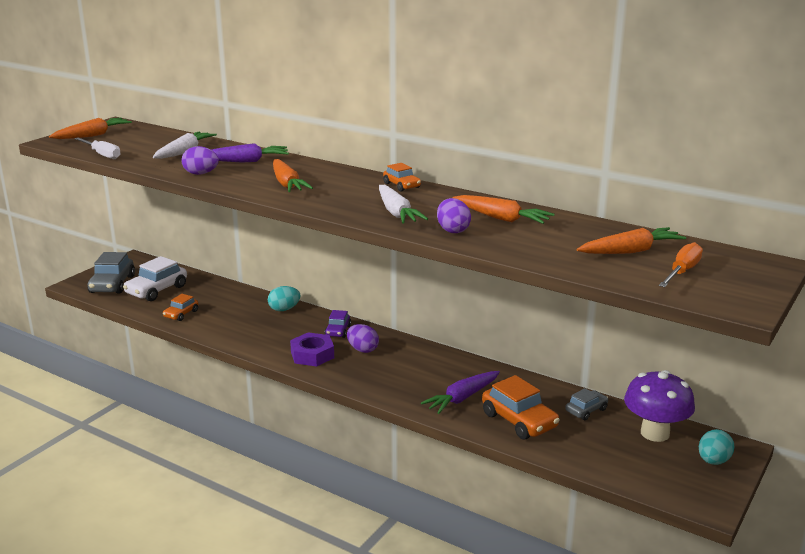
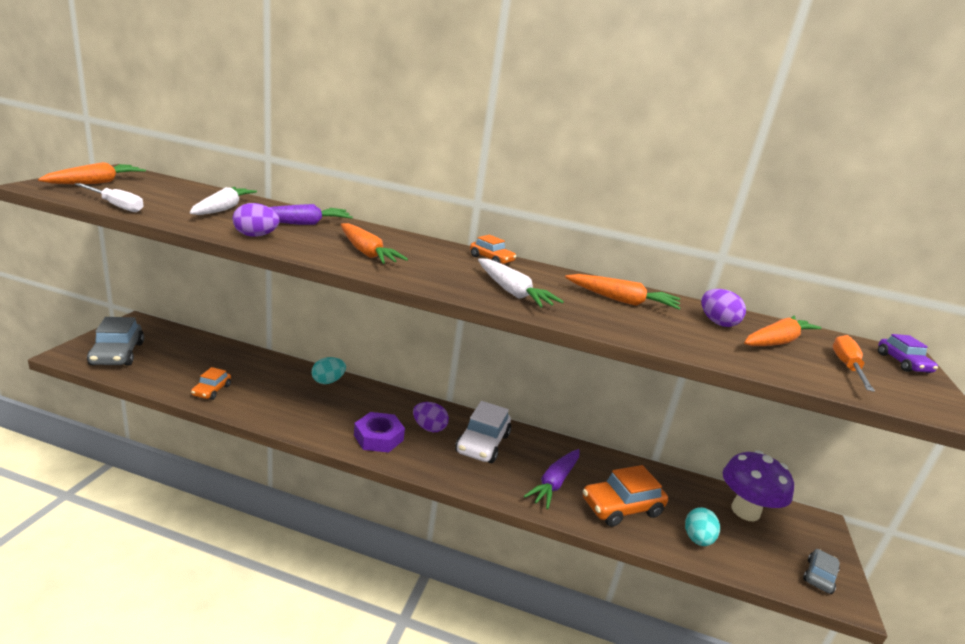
camera: 20 degrees left, 0 degrees up
(157, 290) = (174, 360): white car -> white car (482, 444)
(338, 331) = (394, 406): purple car -> purple car (903, 363)
(452, 230) = (588, 315): purple egg -> purple egg (717, 323)
(519, 420) = (621, 507): orange car -> orange car turned 120 degrees clockwise
(586, 410) = (673, 488): grey car -> grey car (819, 576)
(713, 461) = (812, 540): turquoise egg -> turquoise egg (697, 539)

